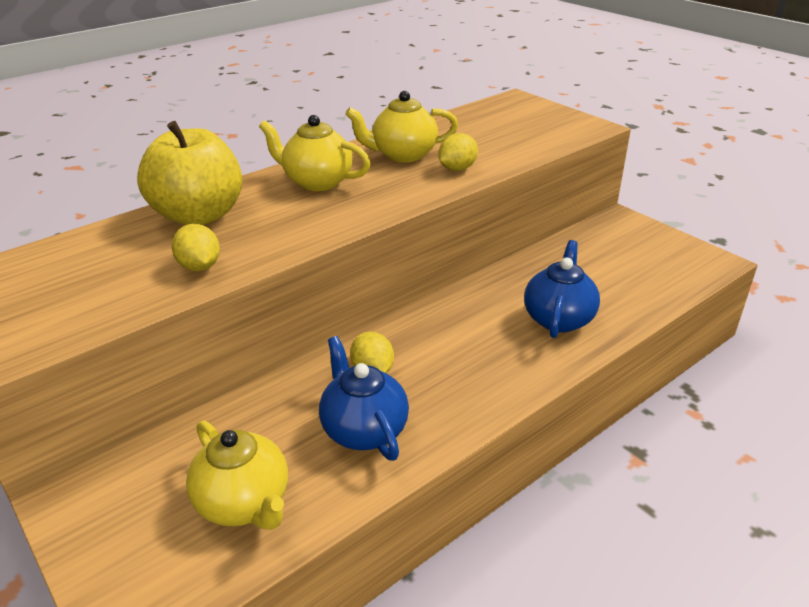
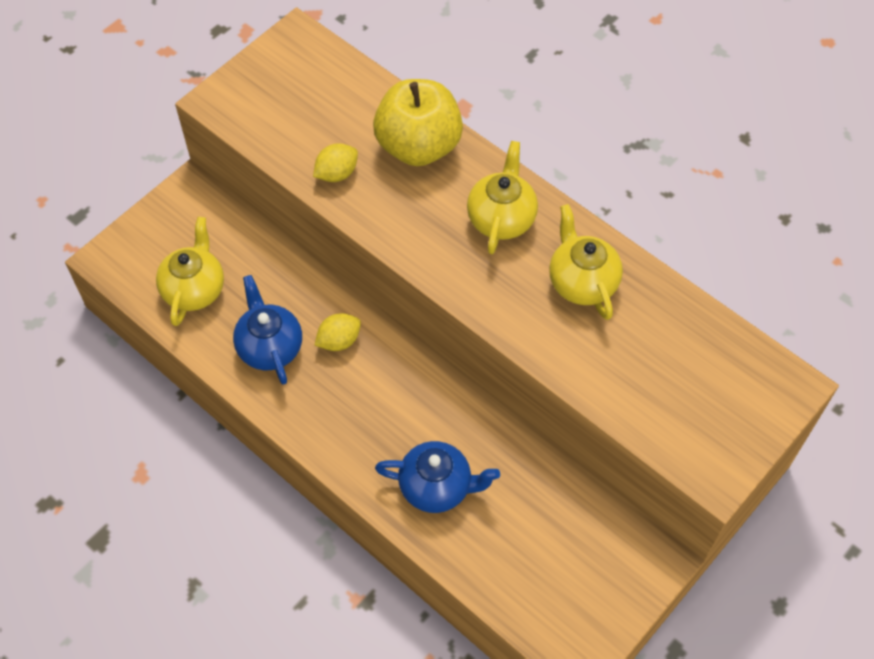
camera: 80 degrees right, 25 degrees up
(244, 503) = (194, 289): yellow teapot -> yellow teapot turned 150 degrees clockwise
(364, 429) = (269, 347): blue teapot -> blue teapot turned 75 degrees counterclockwise
(457, 169) = (557, 337): yellow lemon -> none

